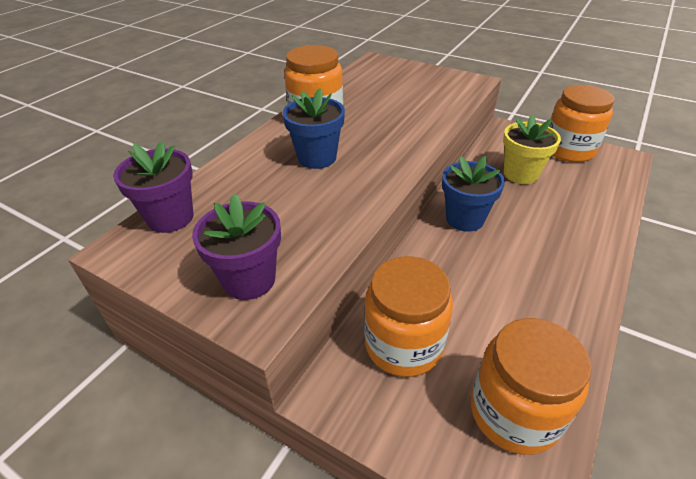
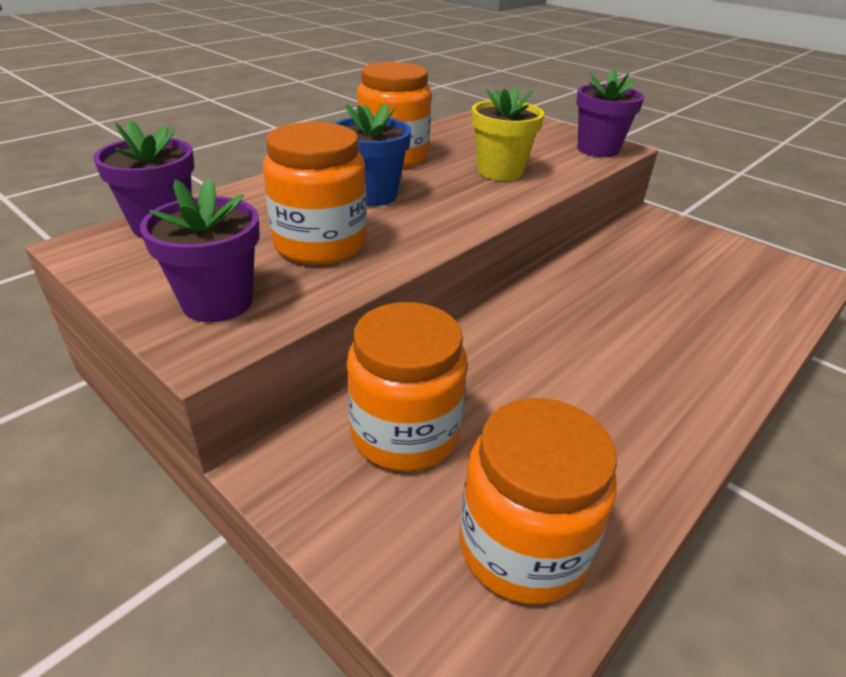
camera: 10 degrees right, 5 degrees down
(460, 85) = (598, 149): none -> purple flower pot
(464, 219) = (553, 307): blue flower pot -> none
(520, 174) = (653, 270): yellow flower pot -> yellow flower pot (500, 171)
(568, 150) = (734, 254): orange jar -> orange jar (320, 244)

